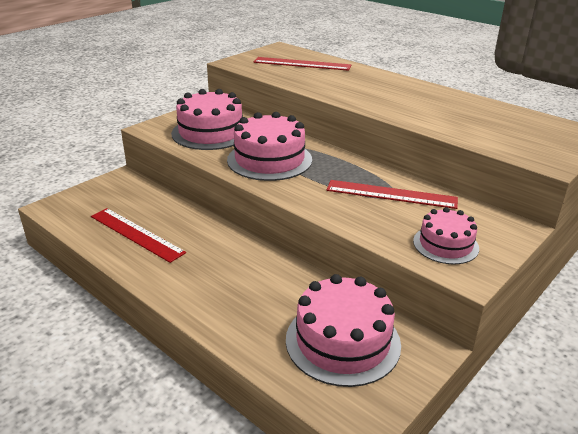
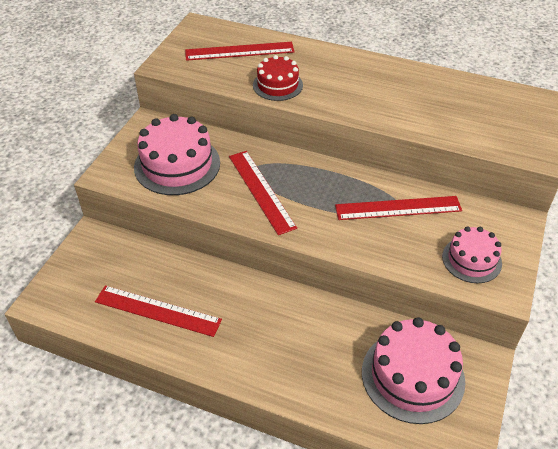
camera: 20 degrees left, 15 degrees up
(269, 160) = (261, 191): pink cake -> red ruler
(319, 84) = (277, 85): none -> red cake

